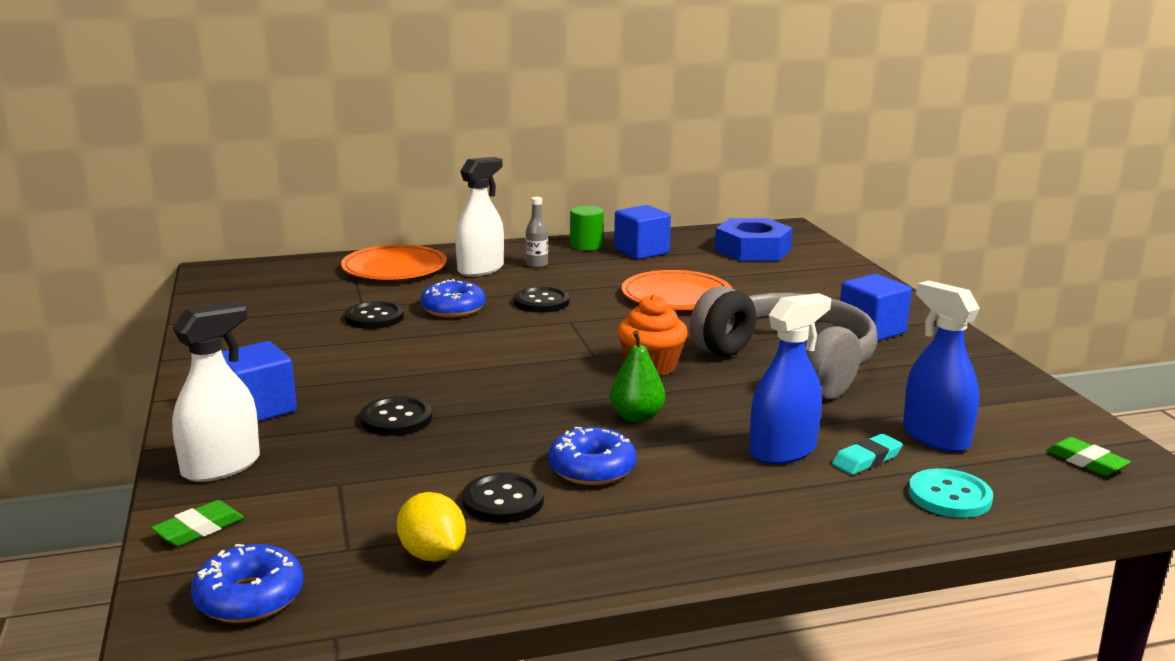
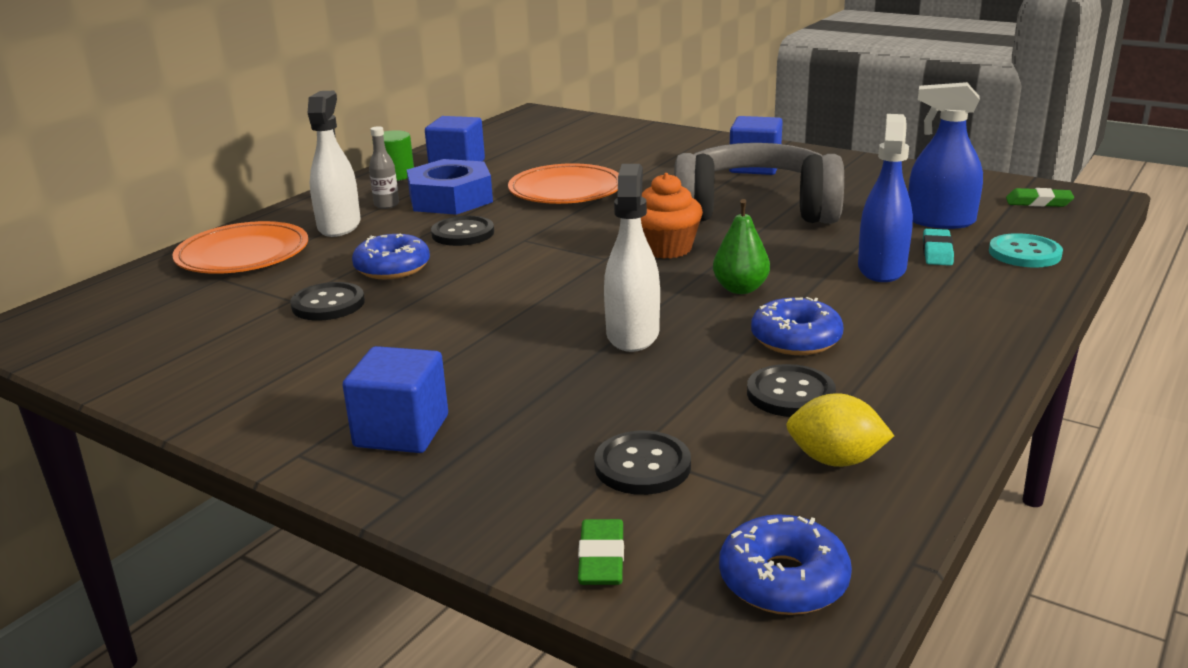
camera: 40 degrees left, 5 degrees up
(221, 466) = (489, 497): white spray bottle -> white spray bottle (632, 334)
(396, 419) = (558, 377): black button -> black button (642, 466)
(752, 250) = (546, 137): blue nut -> blue nut (451, 199)

